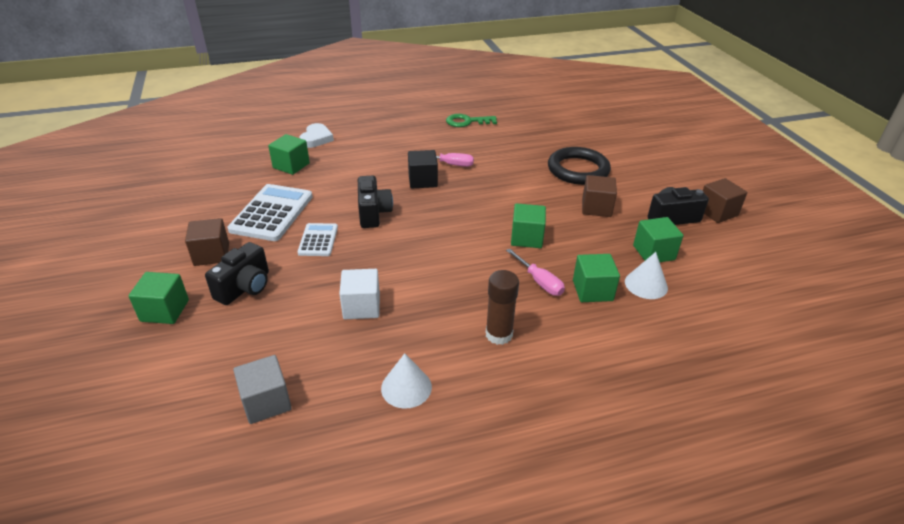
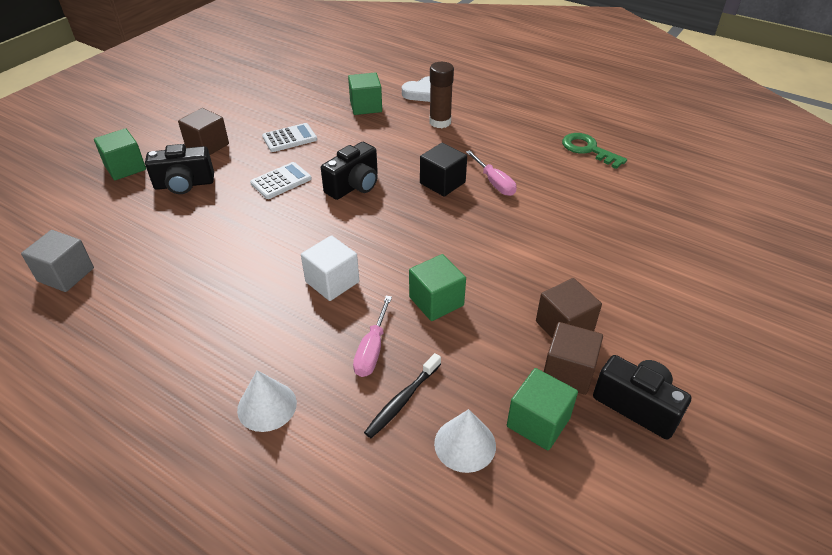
camera: 50 degrees right, 5 degrees up
(272, 213) = (289, 138): white calculator -> white calculator, size x0.57
(361, 306) = (218, 256): white cube -> white cube (332, 282)
(406, 387) = (138, 341): white cone -> white cone (267, 406)
(499, 334) = (260, 363): brown glue stick -> brown glue stick (440, 122)
(578, 170) = (621, 273): black ring -> none
(592, 290) = (402, 400): green cube -> black toothbrush
(717, 212) = (717, 449): brown cube -> brown cube (568, 372)

